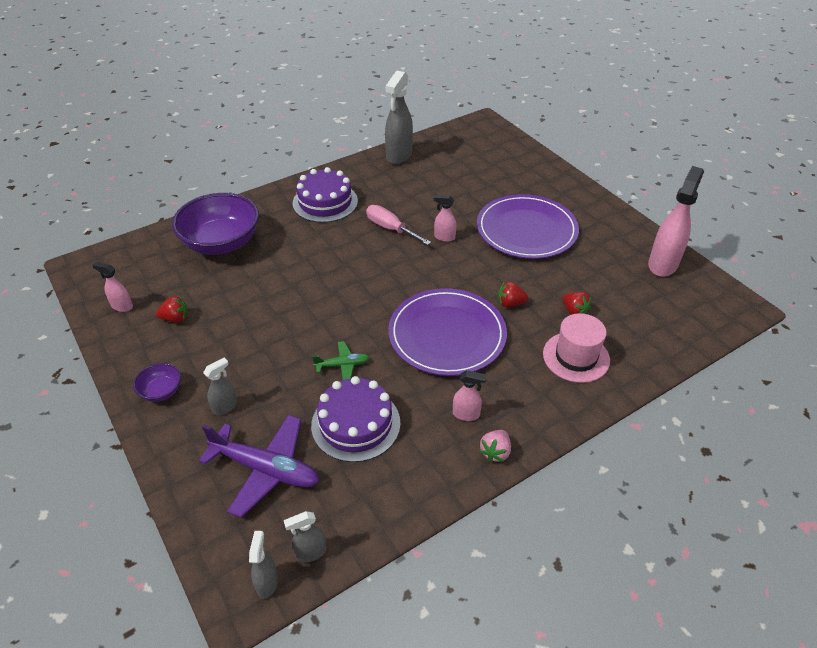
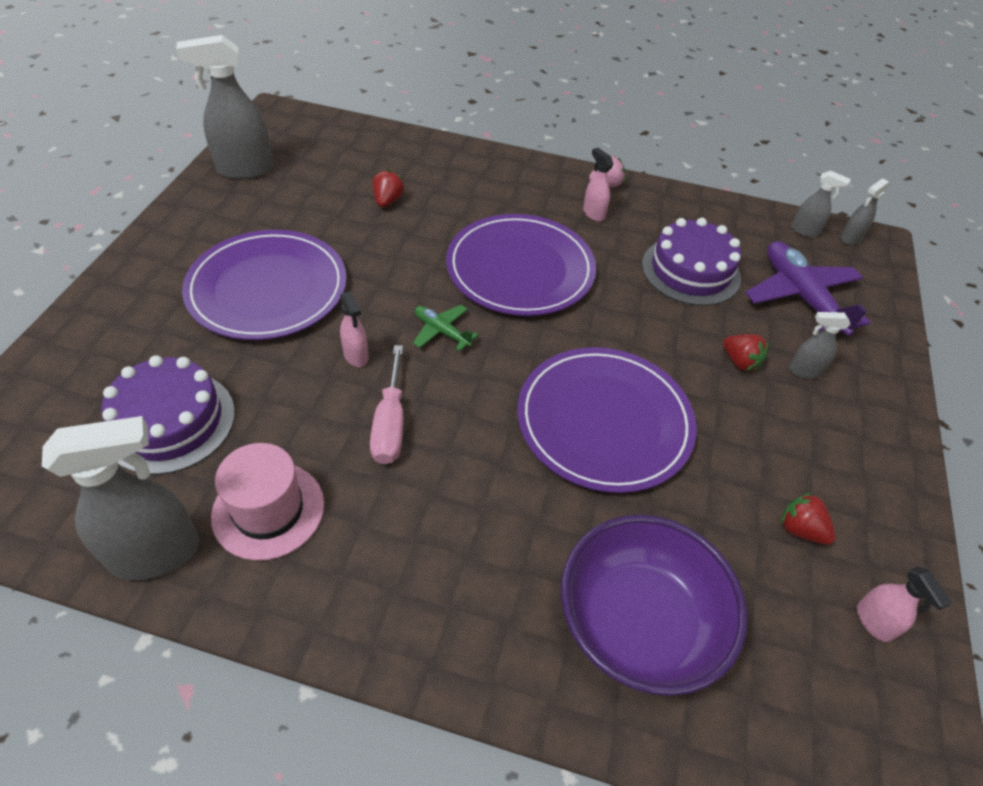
camera: 135 degrees left, 5 degrees up
(161, 391) = (868, 440): purple bowl -> none
(307, 295) = (604, 421): none -> purple plate
(325, 202) = (400, 560): purple cake -> purple cake (170, 421)
(343, 365) = (650, 319): green plane -> green plane (441, 331)
(510, 303) = (423, 246): red strawberry -> red strawberry (740, 362)
(576, 357) = (450, 180): pink hat -> pink hat (268, 510)
(662, 264) = (244, 170): pink spray bottle -> grey spray bottle

